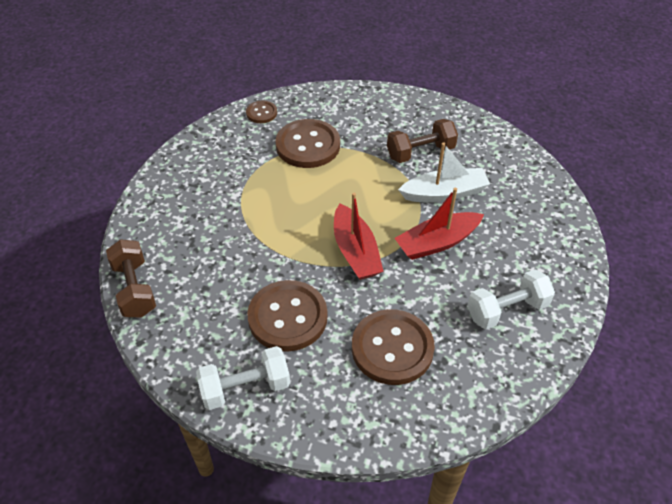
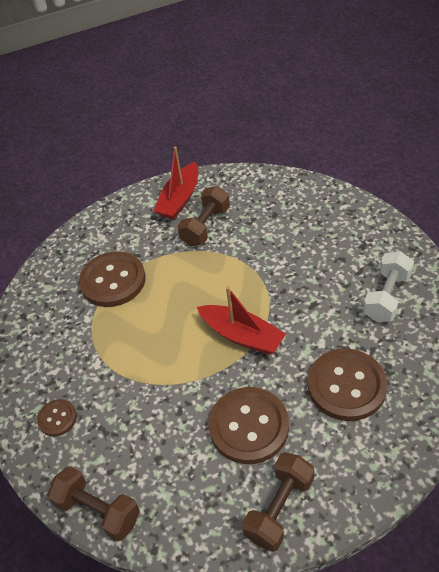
camera: 35 degrees left, 0 degrees up
(245, 388) = (279, 508): white dumbbell -> brown dumbbell
(261, 113) = (43, 281): brown button -> brown button (57, 418)
(437, 242) = (291, 284): red boat -> red boat (180, 199)
(444, 193) = (256, 245): white boat -> none

